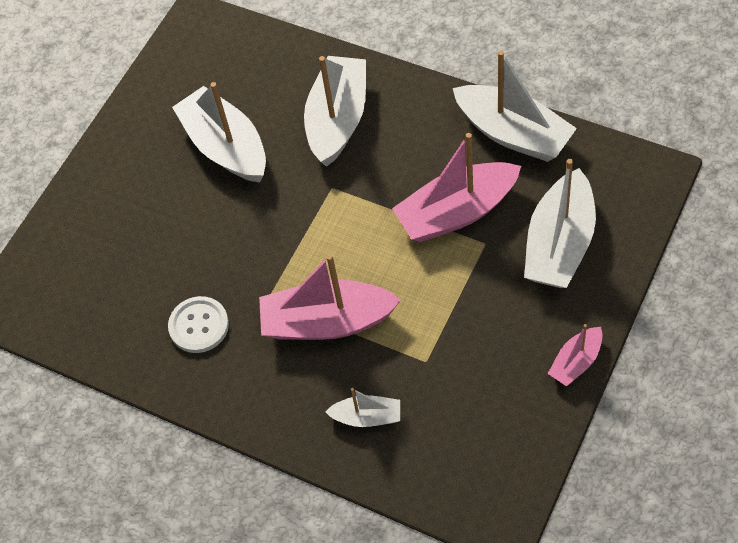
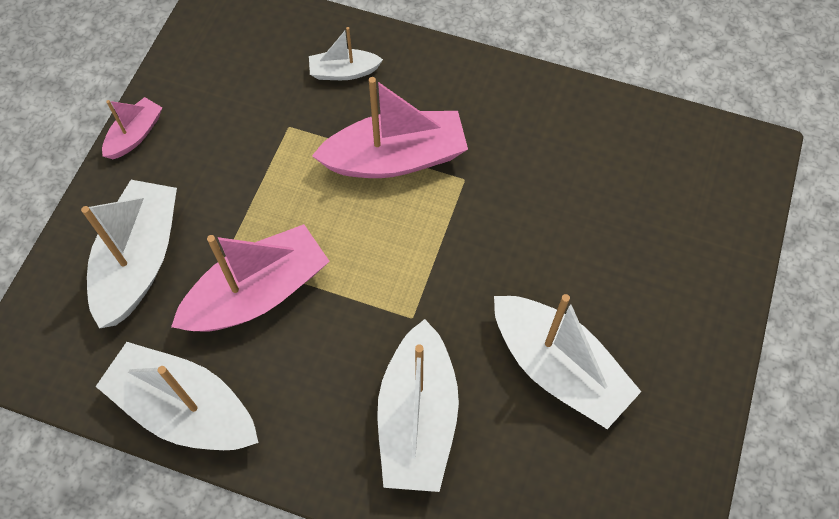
camera: 165 degrees right, 5 degrees up
(199, 326) = (533, 146): white button -> none

